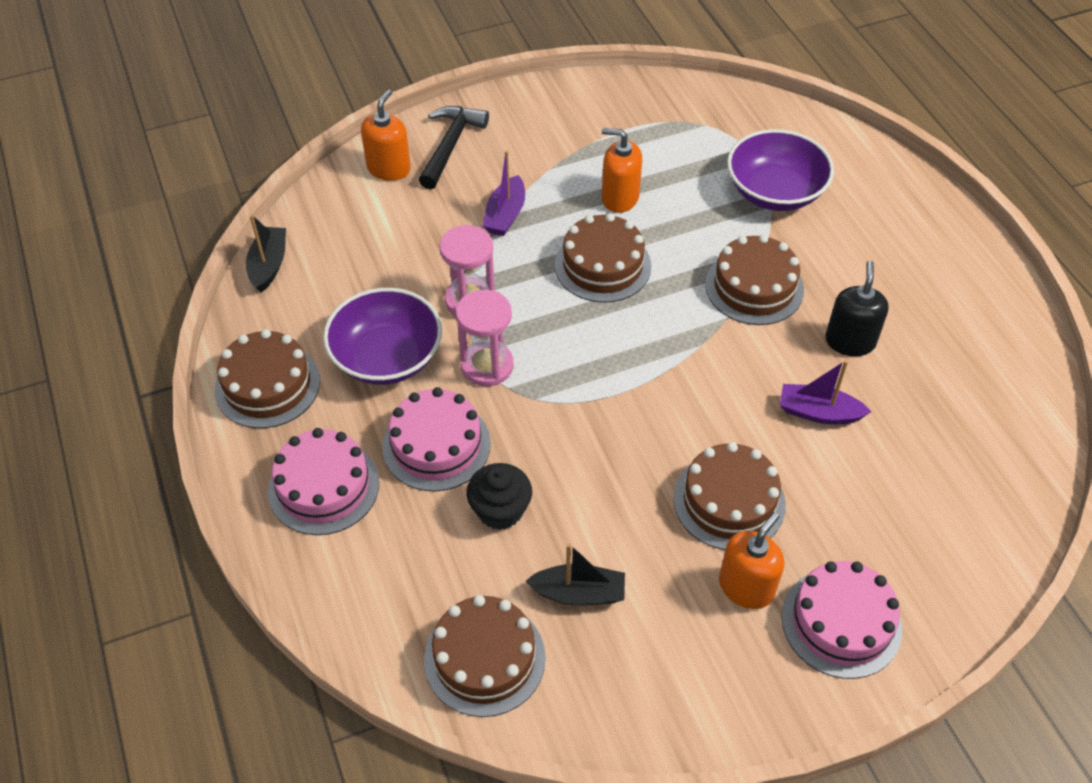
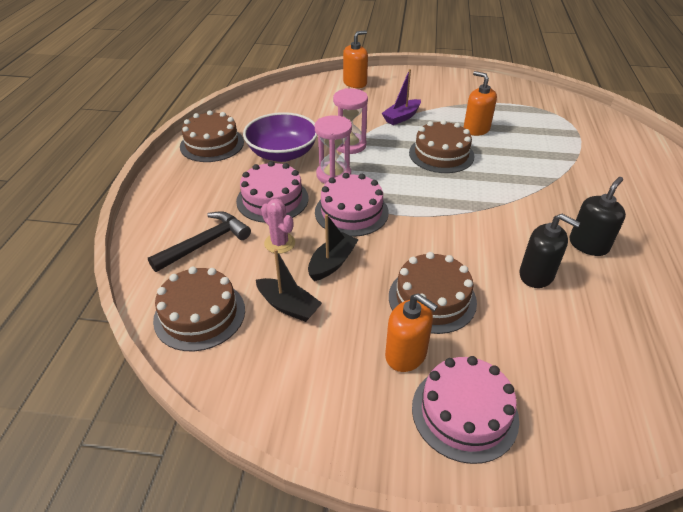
camera: 30 degrees right, 10 degrees down
(269, 265) = (260, 100): black boat -> black boat (332, 263)
(323, 486) = (196, 195): pink cake -> pink cake (351, 212)
(450, 146) = (395, 83): black hammer -> black hammer (205, 243)
(500, 510) = (279, 243): black cupcake -> pink cactus
(746, 587) = (406, 354): orange soap dispenser -> orange soap dispenser turned 60 degrees clockwise
(754, 287) = (535, 194): brown cake -> none
(775, 192) = (583, 155): purple bowl -> none
(818, 412) = (536, 275): purple boat -> black soap dispenser

